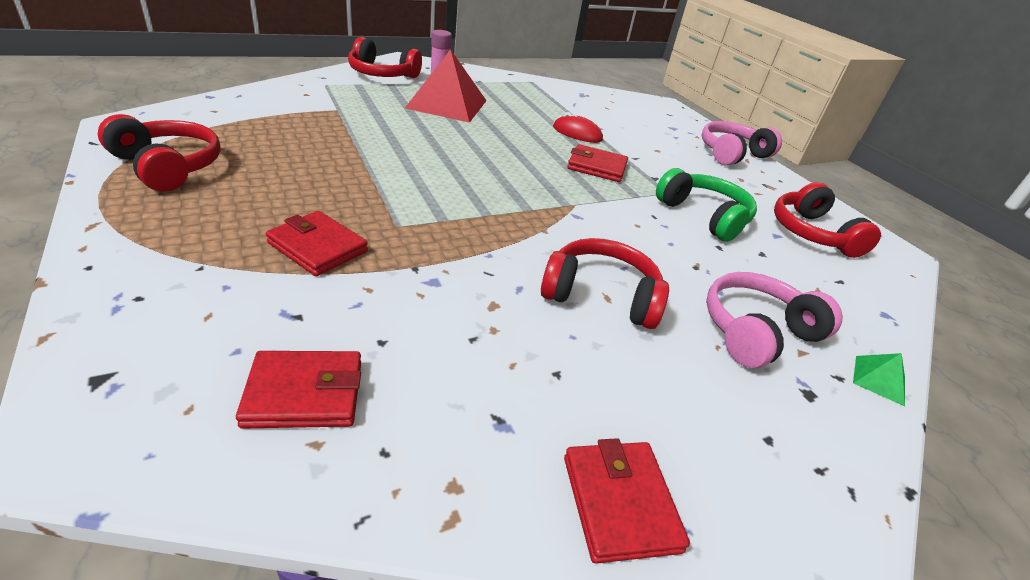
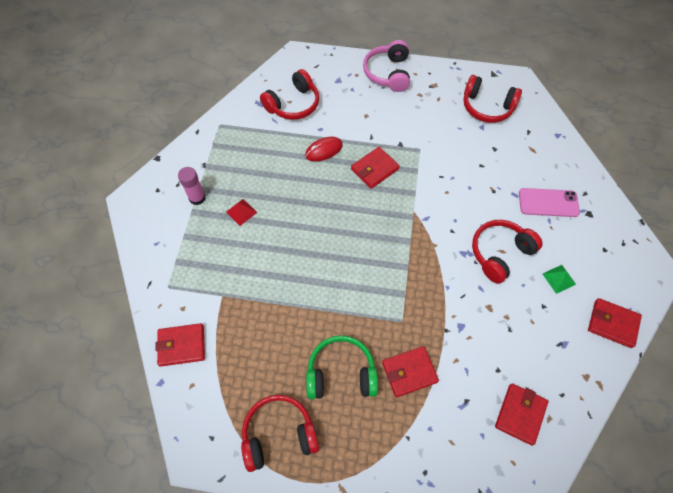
camera: 50 degrees left, 25 degrees up
(261, 99) = (182, 345): none -> red wallet
(382, 74) = (161, 233): red headphones -> red headphones (293, 104)
(447, 104) = (241, 212): red pyramid -> red pyramid, size x0.42
(704, 216) = (451, 149): green headphones -> green headphones (341, 373)
(756, 332) = (548, 203): pink headphones -> pink phone
(879, 380) = (592, 179): green pyramid -> green pyramid (559, 279)

